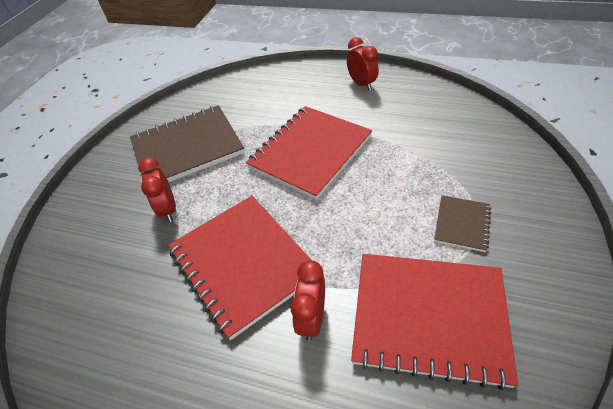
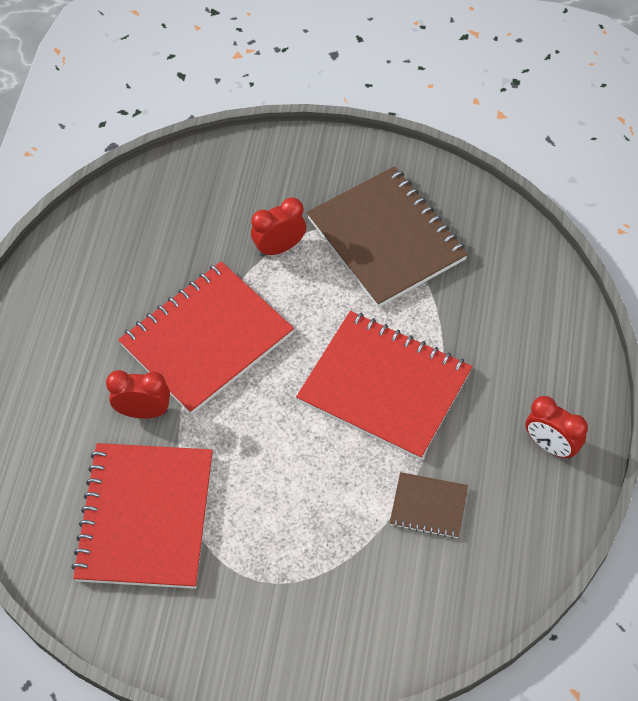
camera: 80 degrees right, 10 degrees up
(362, 84) = (550, 446): red clock -> red clock turned 75 degrees clockwise
(462, 224) = (265, 562): brown notebook -> brown notebook (428, 506)

